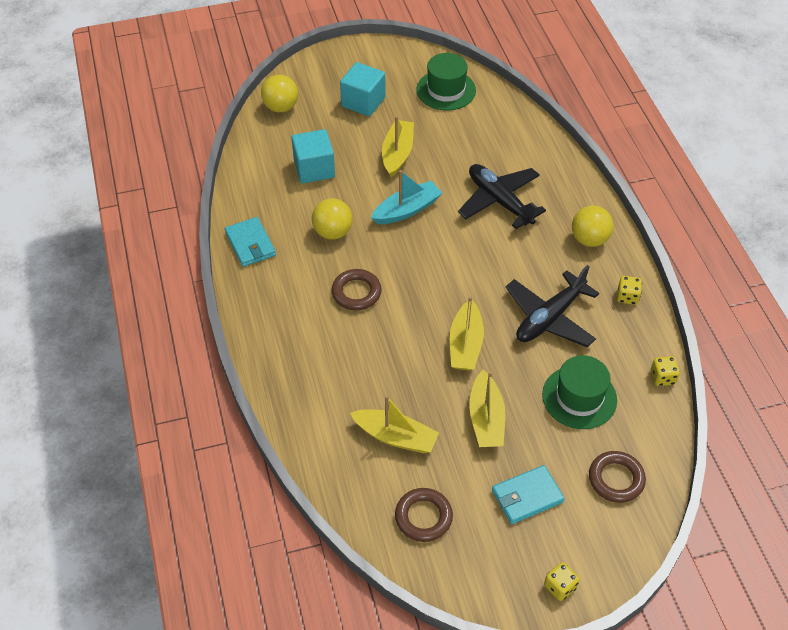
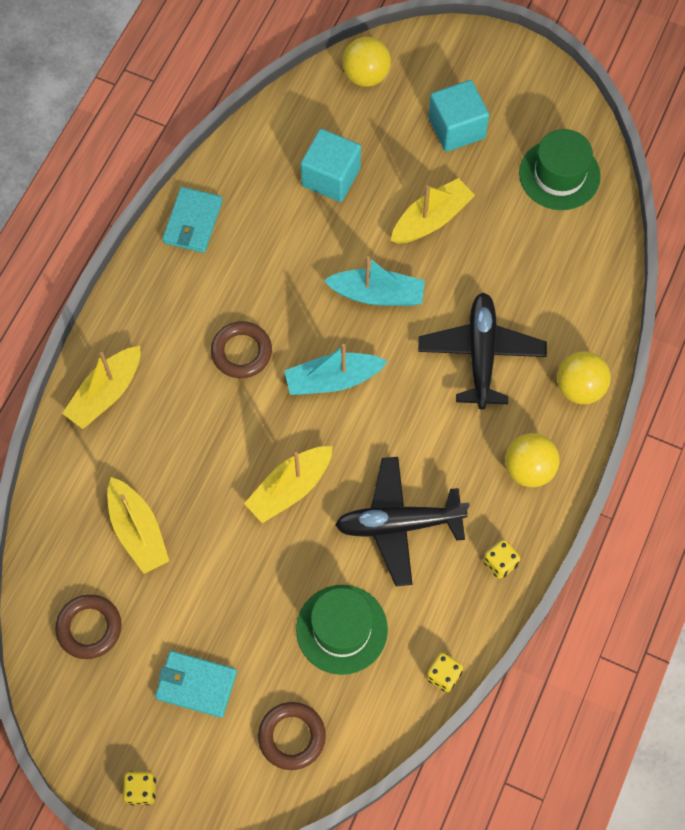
camera: 40 degrees right, 15 degrees up
(333, 232) = (281, 266): yellow ball -> yellow ball (579, 388)
(428, 270) = (333, 380): none -> turquoise boat
(486, 419) = (234, 580): yellow boat -> yellow boat (106, 393)

